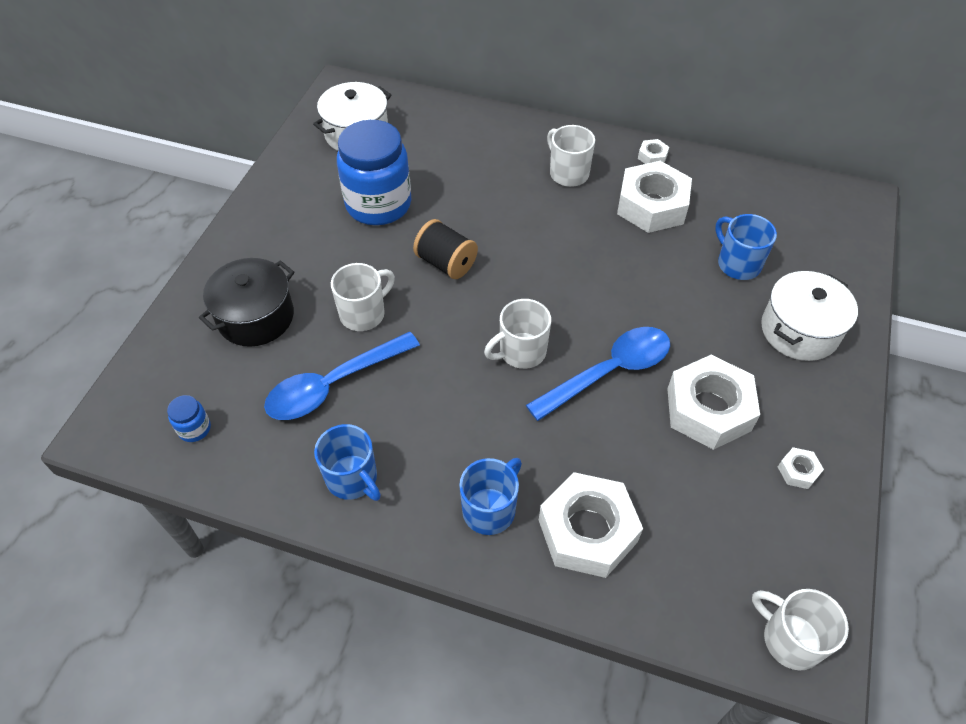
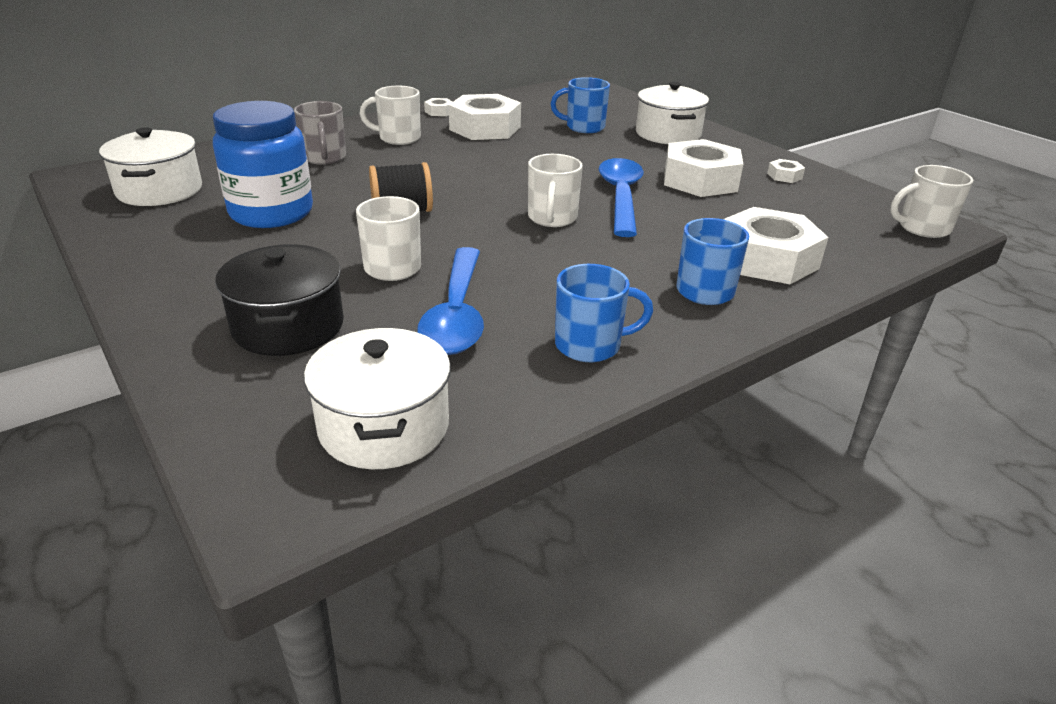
camera: 55 degrees left, 20 degrees down
(194, 429) = (384, 426): blue jar -> white pot
(486, 163) = (324, 158): none -> grey mug

